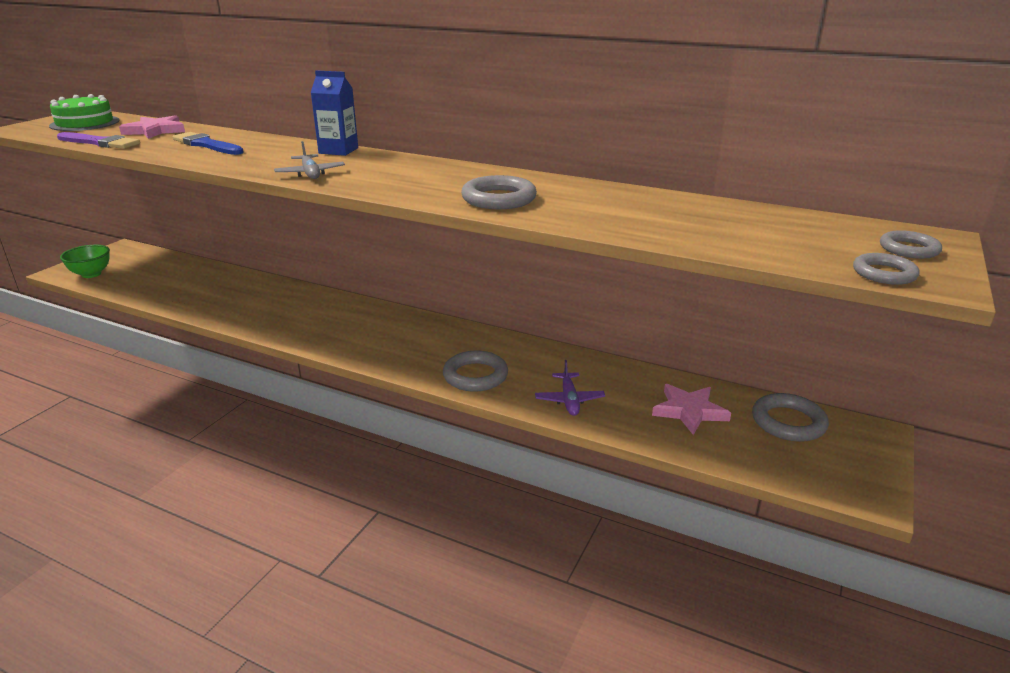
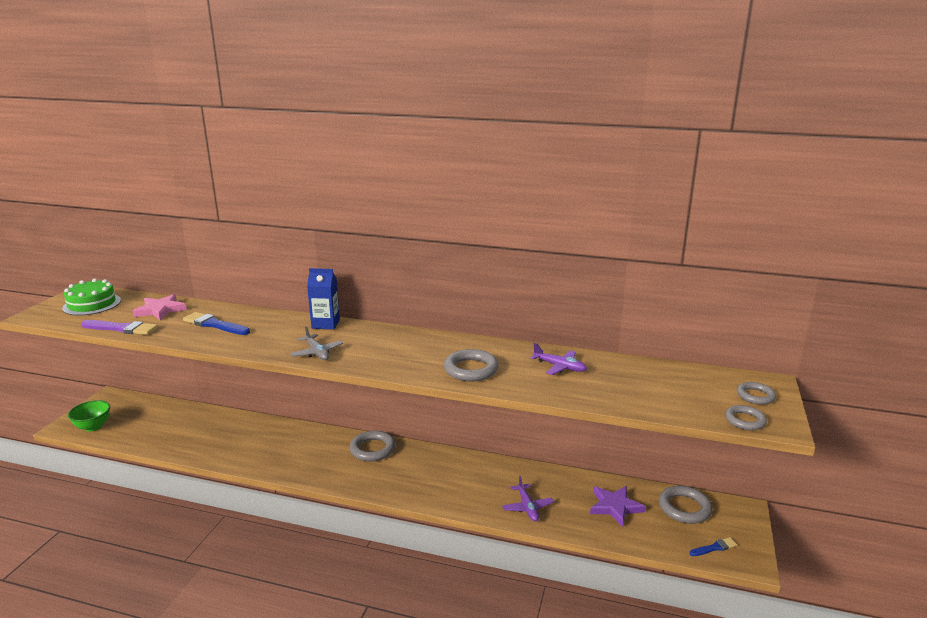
camera: 10 degrees left, 5 degrees down
(475, 376) = (451, 494): grey ring -> grey ring (372, 449)
(623, 203) = (560, 367): none -> purple plane
(689, 411) = (615, 507): pink star -> purple star
(821, 473) = (714, 548): none -> blue brush

